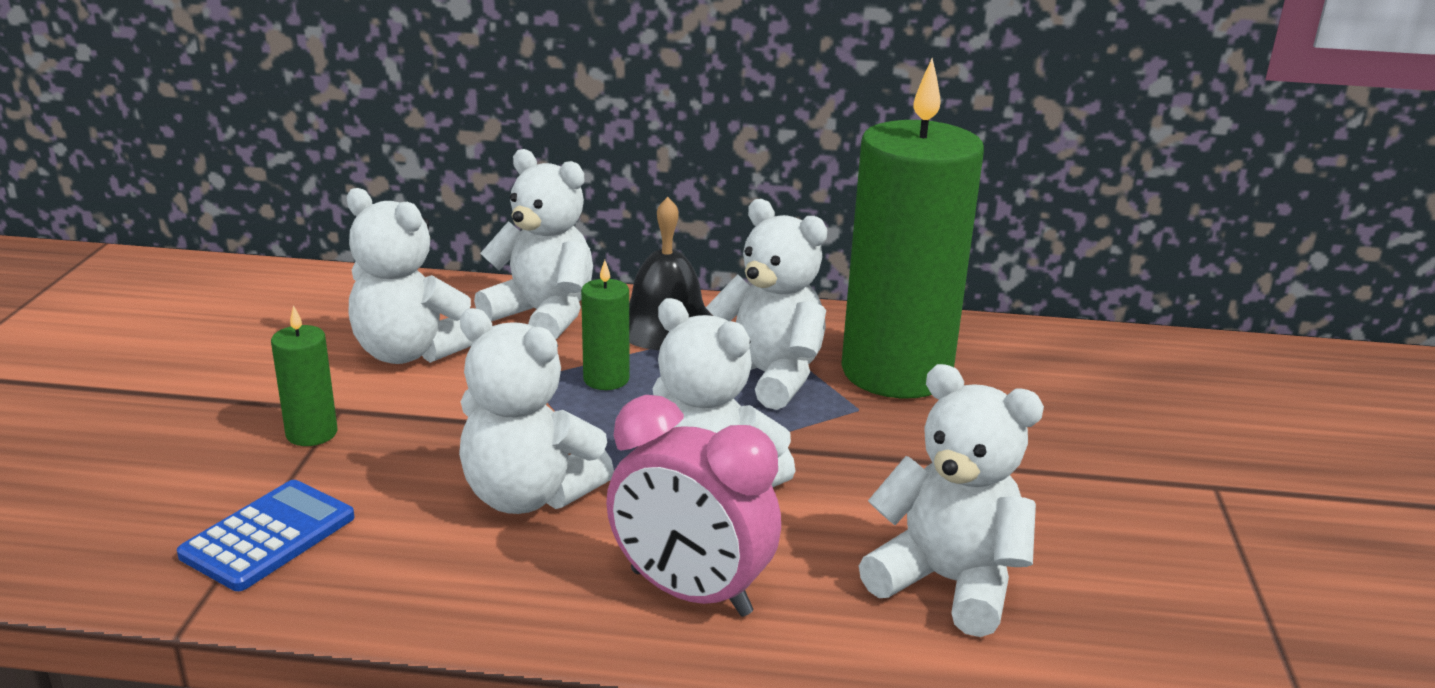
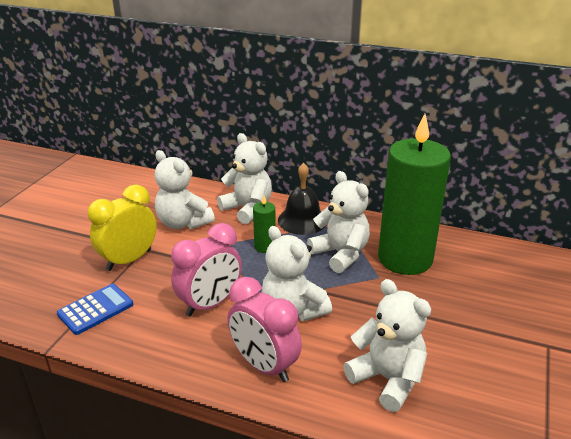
camera: 15 degrees right, 5 degrees up
(312, 433) = (129, 260): green candle -> yellow clock
(529, 495) = (210, 304): white teddy bear -> pink clock

